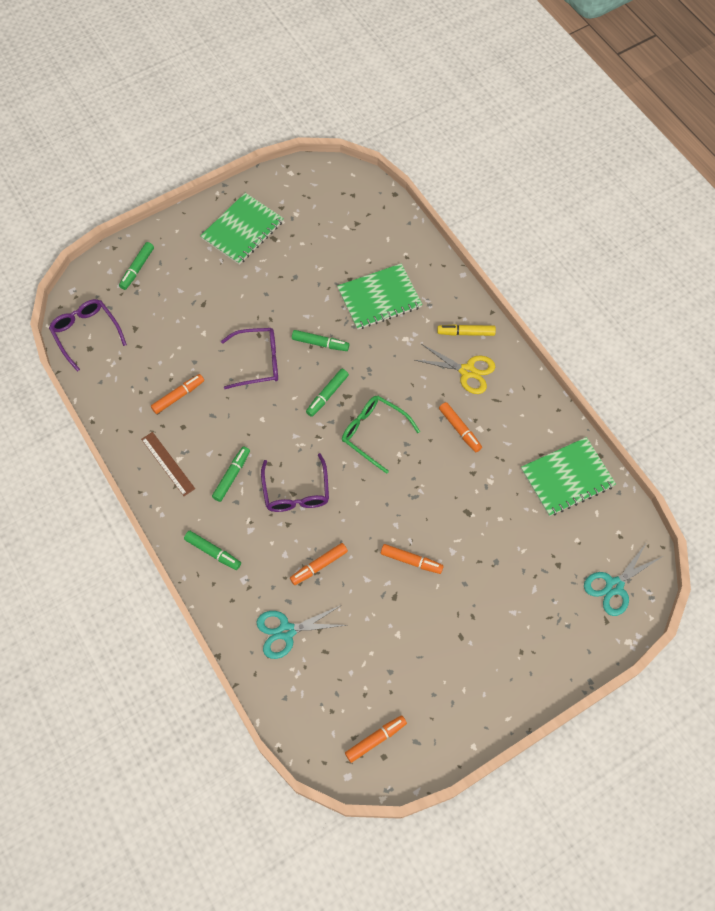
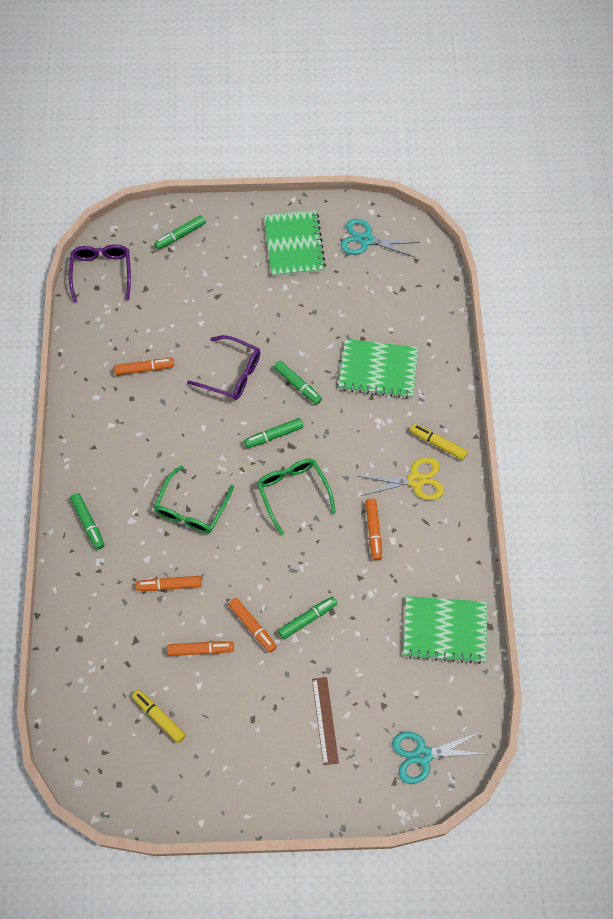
camera: 30 degrees right, 0 degrees up
(167, 463) = (98, 424): brown ruler -> brown ruler (325, 720)
(232, 476) = (145, 464): green marker -> green marker (307, 619)
(242, 230) = (294, 245): green notebook -> green notebook turned 75 degrees counterclockwise
(286, 631) = (106, 627): turquoise scissors -> turquoise scissors (366, 240)
(296, 491) = (192, 508): purple glasses -> green glasses
(375, 739) = (121, 765): orange marker -> orange marker (201, 649)
(381, 680) = (159, 717): none -> yellow marker
(467, 371) = (415, 480): yellow scissors -> yellow scissors turned 60 degrees counterclockwise

